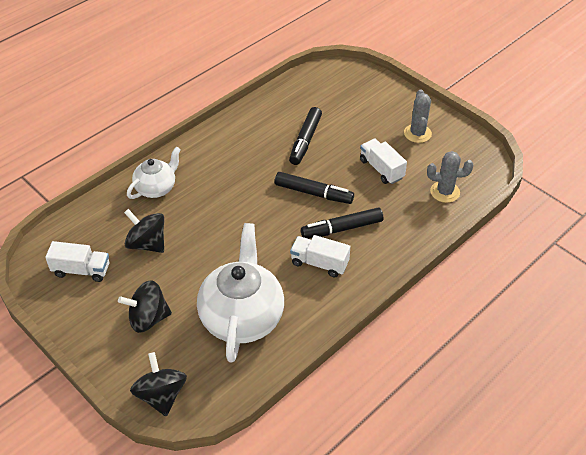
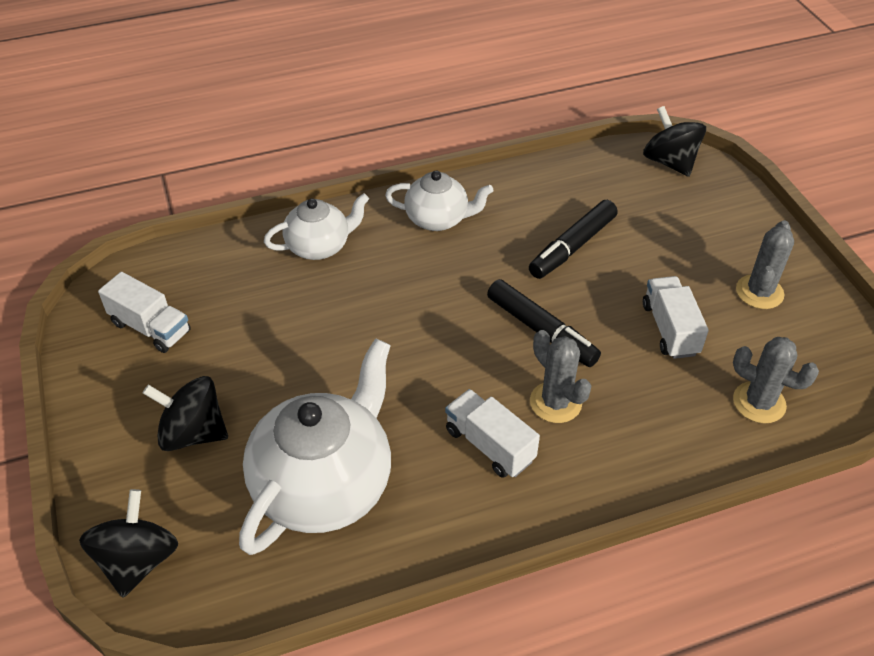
camera: 25 degrees right, 0 degrees up
(147, 244) = (259, 321): black spinning top -> black spinning top (669, 162)
(218, 149) = (438, 219): none -> white teapot
(342, 229) = (555, 402): black marker -> grey cactus

